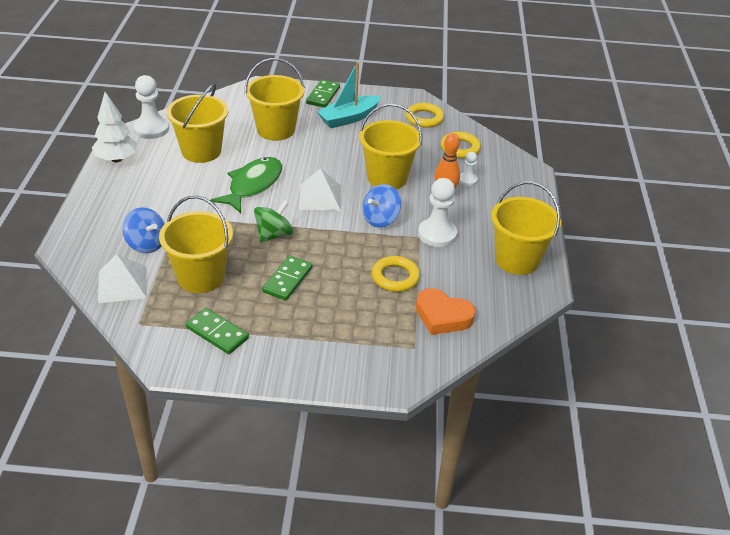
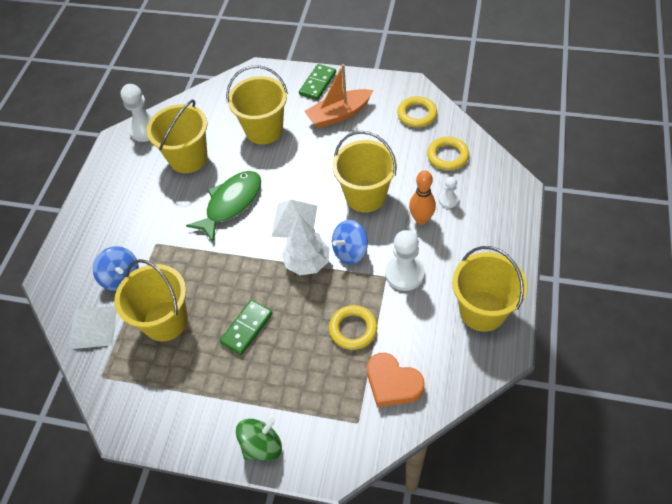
camera: 15 degrees right, 15 degrees up
(117, 159) = (108, 168): white tree -> white tree (307, 262)
(217, 333) = (171, 392): green domino -> none
(274, 235) = (242, 269): green spinning top -> green spinning top (262, 445)
(348, 118) = (339, 114): turquoise boat -> orange boat

